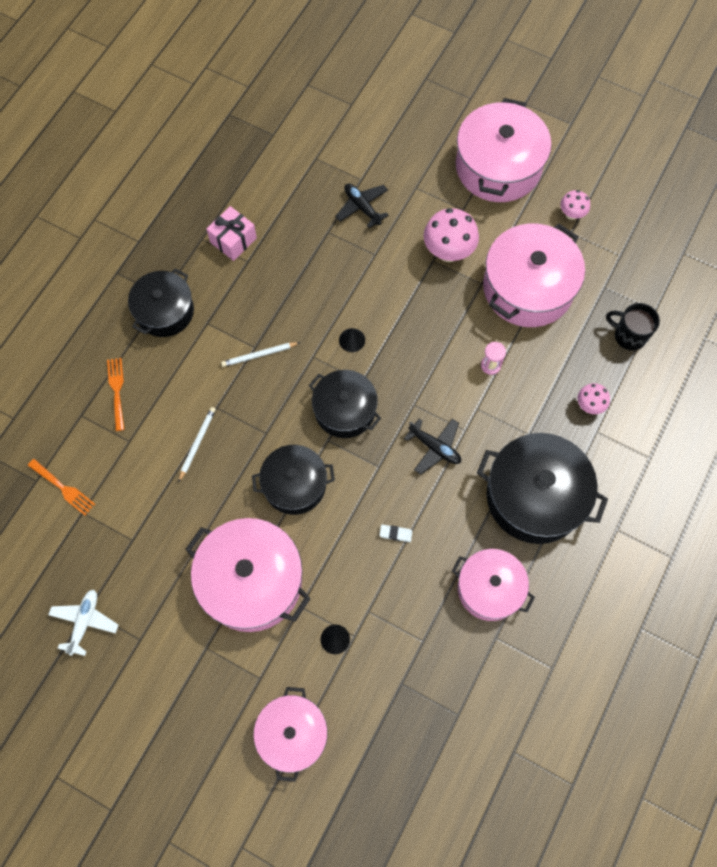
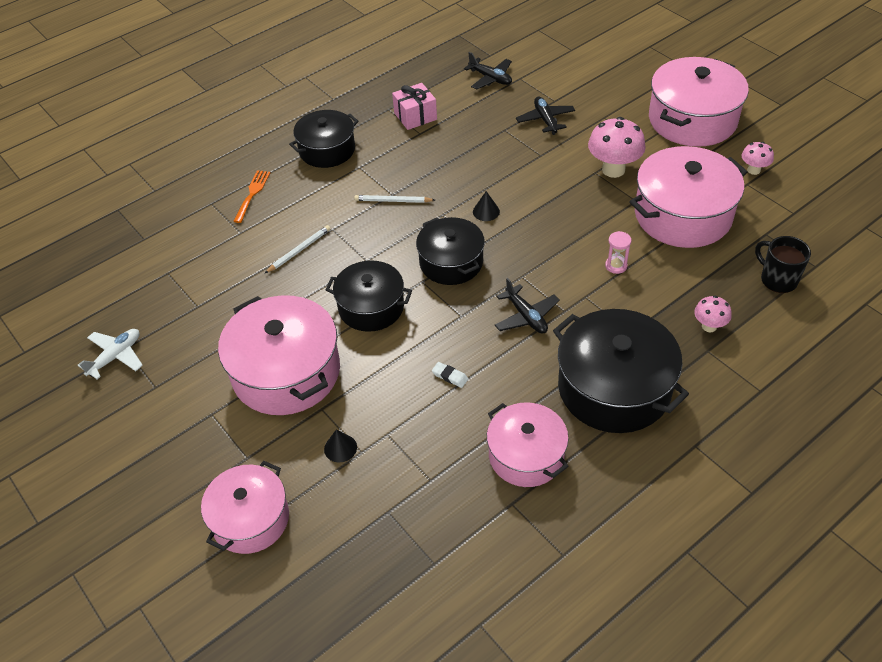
camera: 25 degrees right, 20 degrees down
(63, 488) = (163, 251): orange fork -> none
(287, 167) = (490, 78): none -> black plane

